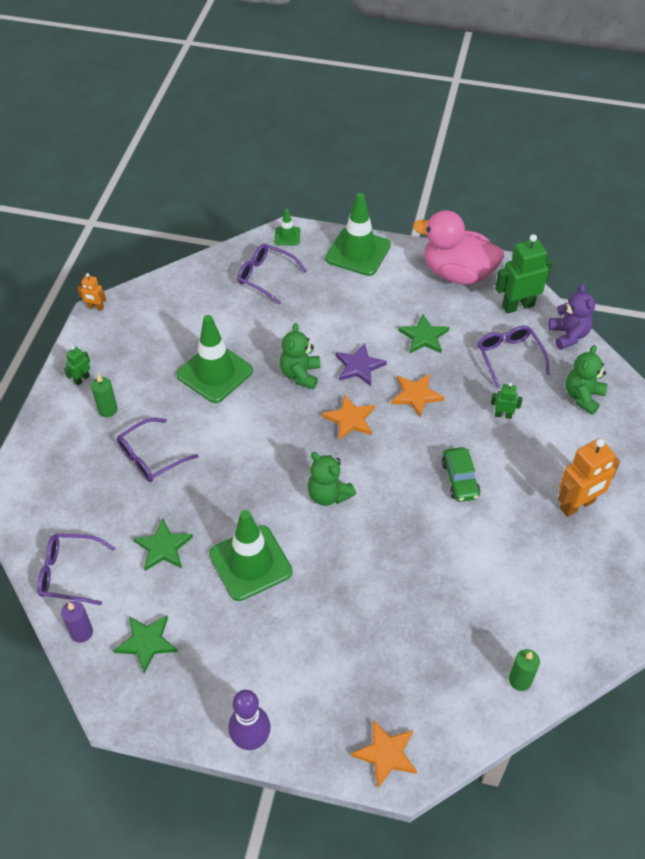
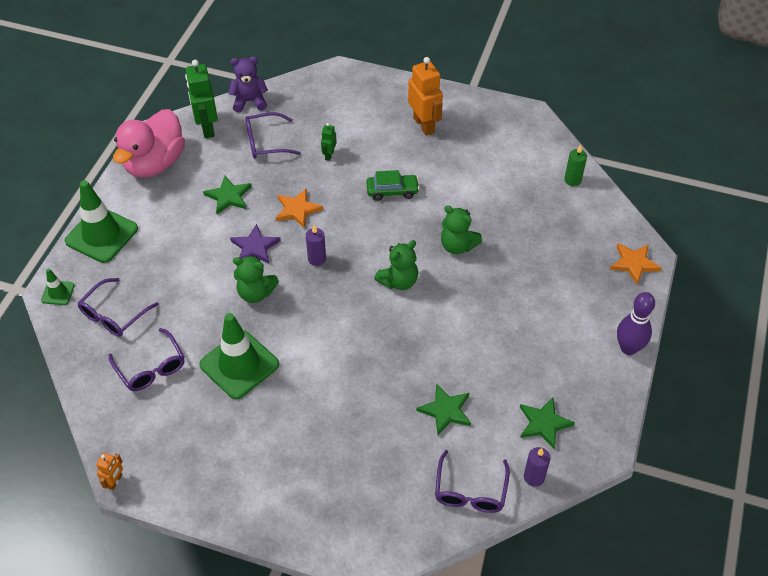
camera: 85 degrees left, 0 degrees up
(82, 379) = (223, 491): green robot -> none
(108, 410) = (271, 463): green candle -> none
(151, 457) = (339, 422): purple glasses -> purple glasses (151, 368)
(250, 563) = (466, 342): green traffic cone -> none
(350, 419) = (317, 259): orange star -> purple candle
(583, 397) = (318, 104): green teddy bear -> green teddy bear (457, 246)

